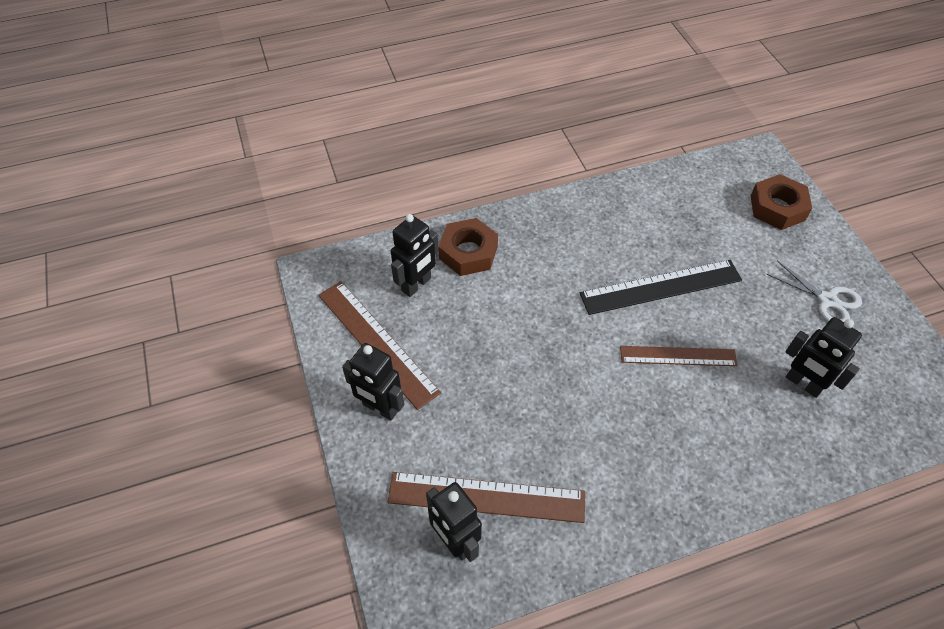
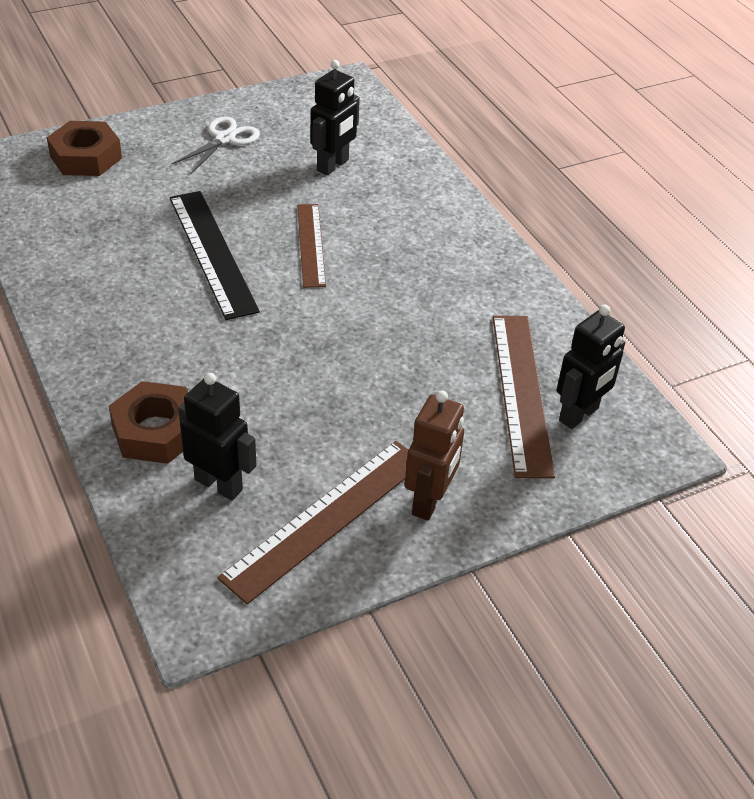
camera: 100 degrees left, 10 degrees down
(380, 408) = (429, 501): black robot -> brown robot

